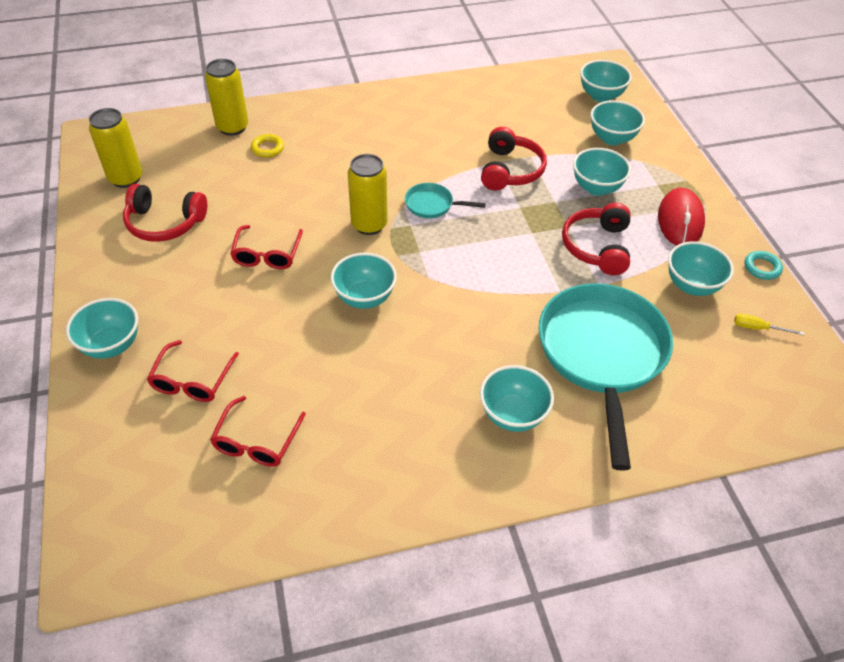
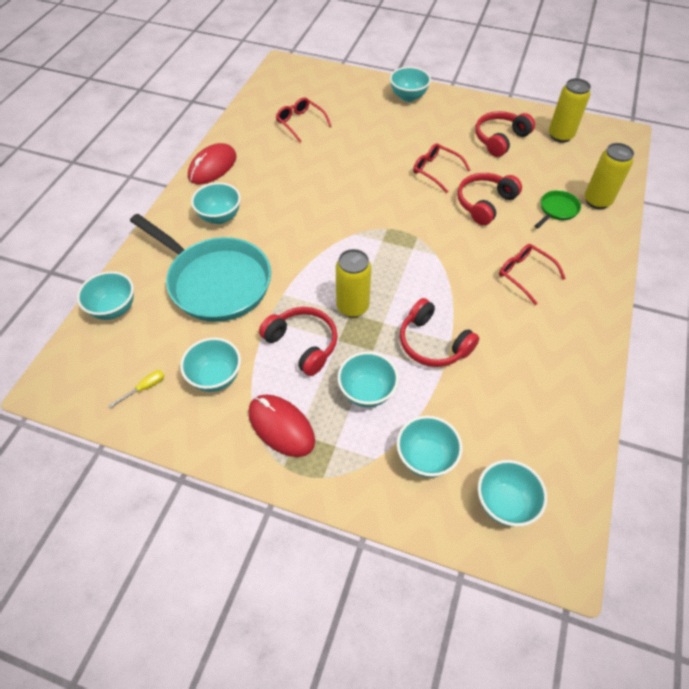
camera: 125 degrees right, 5 degrees up
(192, 380) = (359, 115): red glasses -> red glasses (525, 275)
(267, 148) = (557, 210): yellow ring -> green pan
(296, 198) = (484, 203): none -> red headphones
(364, 298) = (362, 197): turquoise bowl -> turquoise bowl (114, 309)
(369, 225) = (429, 227): yellow can -> yellow can (352, 307)
(432, 205) = (425, 271): turquoise pan -> none
(433, 489) = (212, 167): none -> red mouse
(762, 268) = (185, 445): turquoise ring -> none

